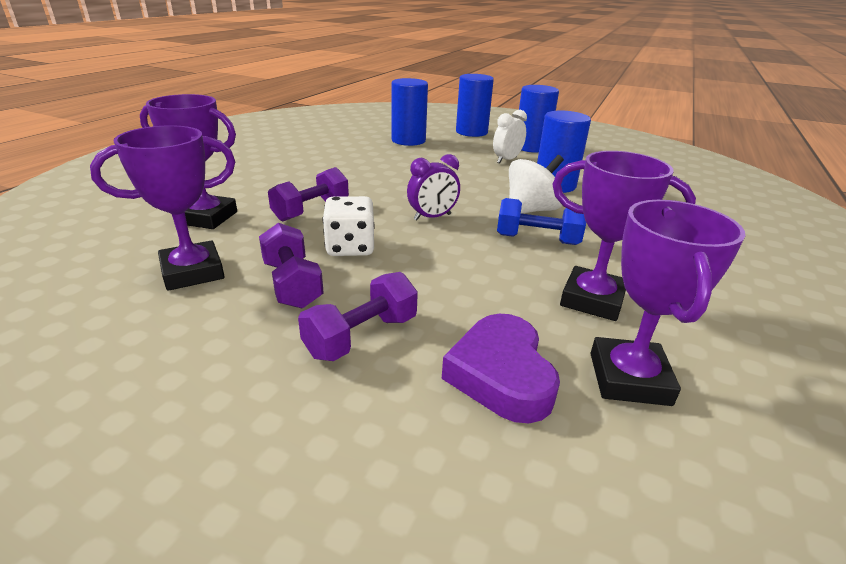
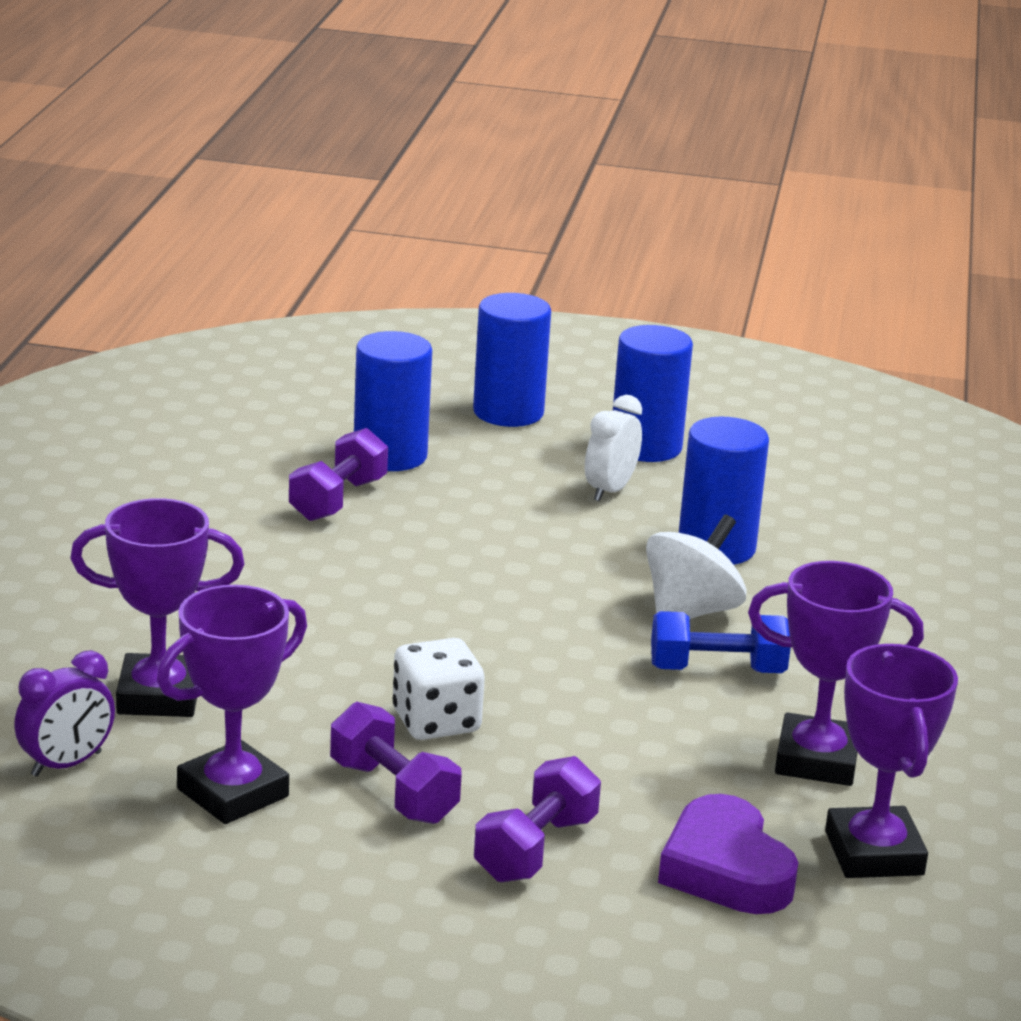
camera: 15 degrees left, 5 degrees down
(311, 211) = (323, 659): purple dumbbell -> purple dumbbell (338, 500)
(432, 217) = (534, 647): purple clock -> purple clock (66, 764)

